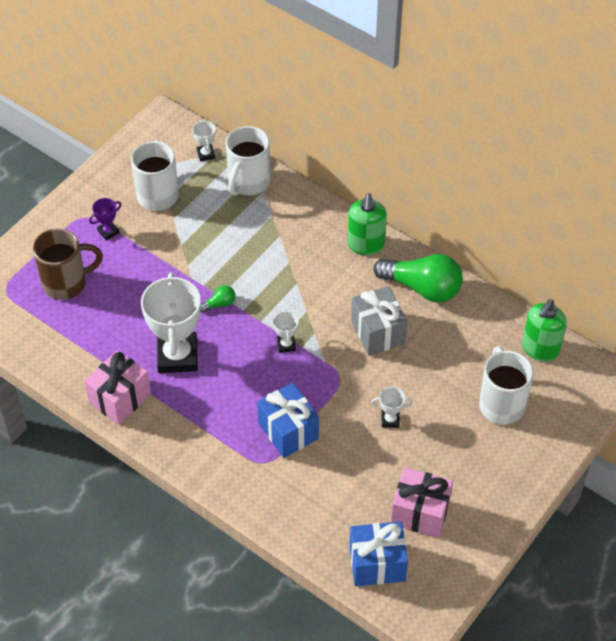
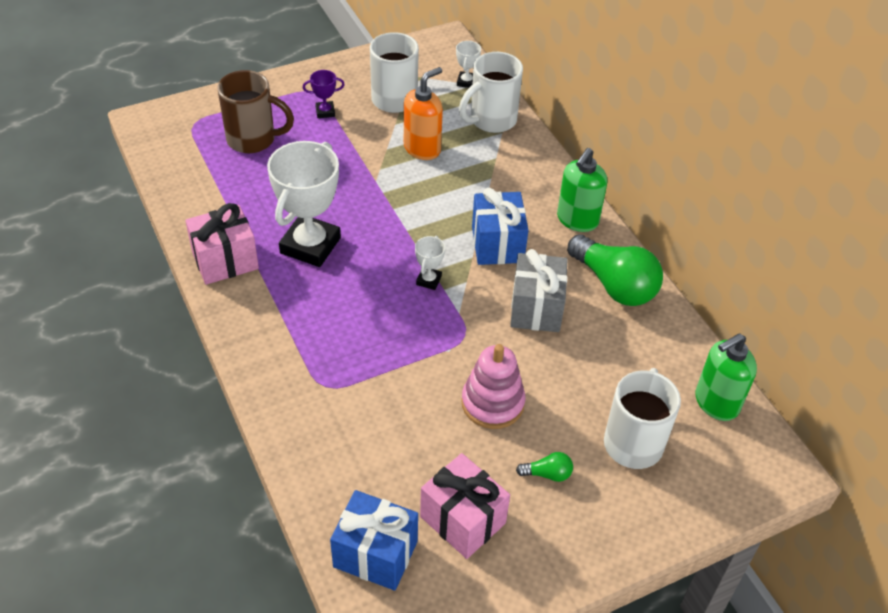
camera: 25 degrees right, 5 degrees down
(209, 232) = (422, 148): none -> orange soap dispenser
(219, 304) = (386, 215): green light bulb -> green light bulb (547, 474)
(288, 431) = (373, 365): blue gift -> blue gift (497, 244)
(390, 420) = (492, 403): white trophy -> pink stacking toy

